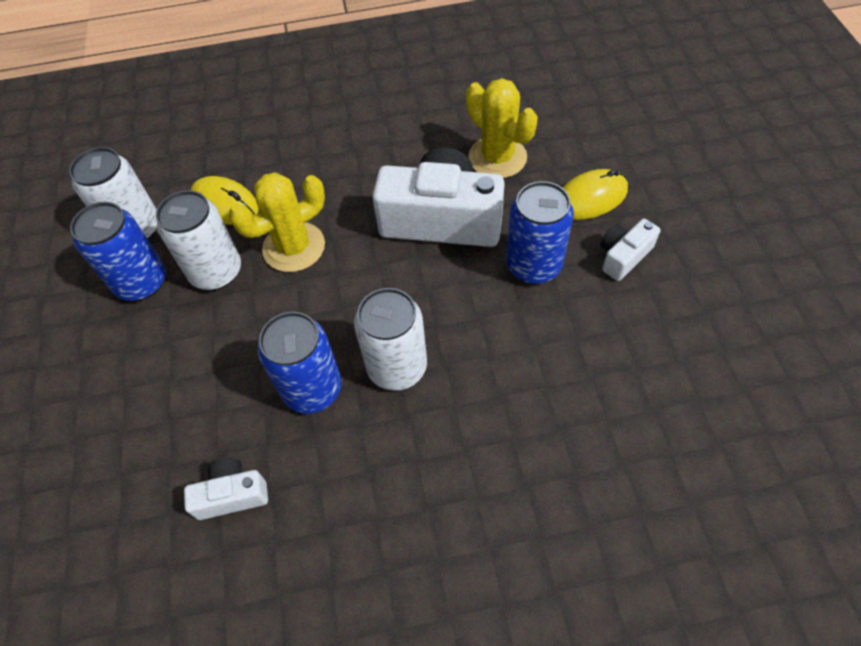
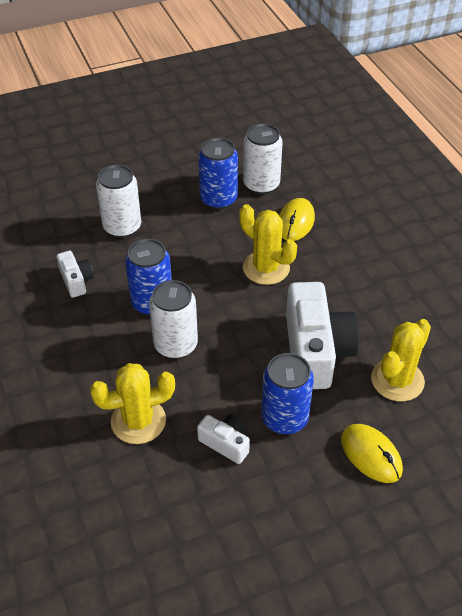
camera: 75 degrees right, 10 degrees down
(216, 272) = (235, 232): white can -> white can (122, 227)
(516, 426) = (138, 421): none -> yellow cactus
(623, 256) = (310, 484): white camera -> white camera (225, 443)

